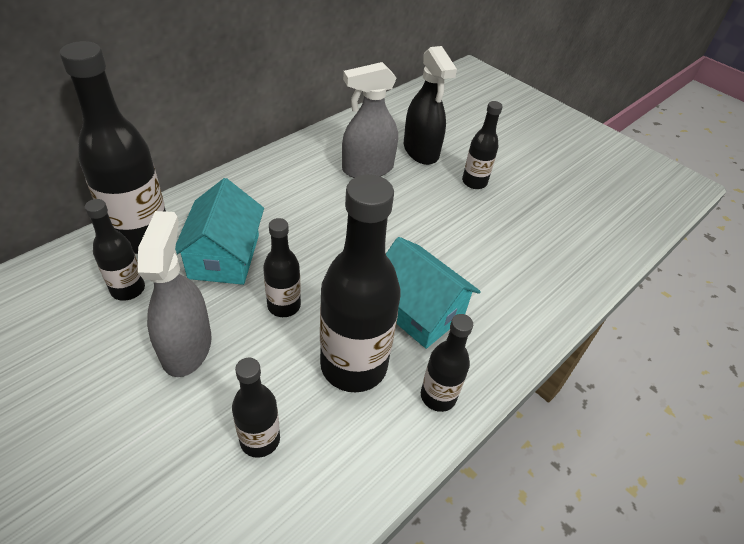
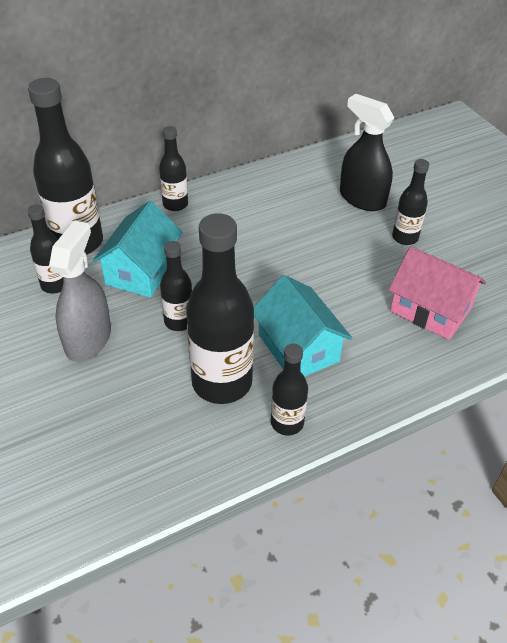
camera: 20 degrees right, 0 degrees up
(260, 439) = (124, 423): black bottle -> black bottle (175, 204)
(367, 169) = (300, 209): grey spray bottle -> none
(421, 151) = (362, 199): black spray bottle -> black spray bottle turned 135 degrees clockwise
(525, 248) = (430, 310): none -> pink house

